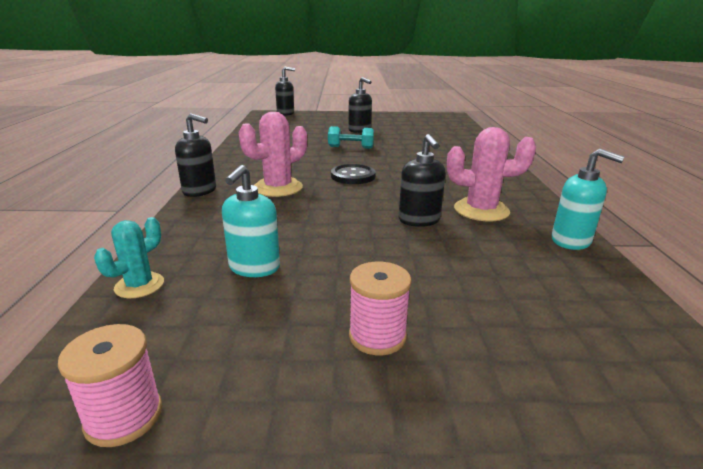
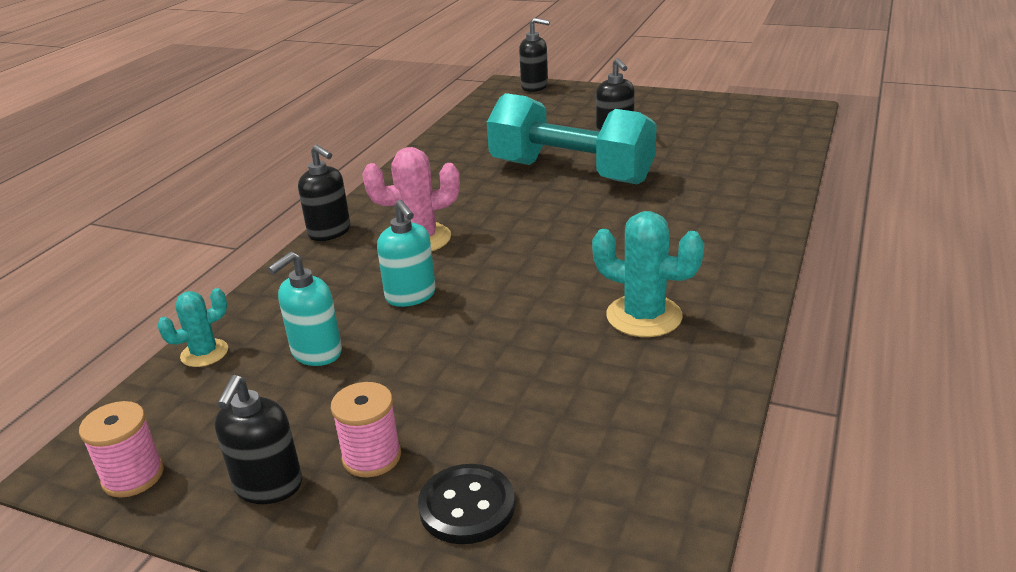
camera: 25 degrees right, 5 degrees up
(350, 147) = (570, 172): turquoise dumbbell -> turquoise dumbbell, size x2.40
(353, 176) = (527, 230): black button -> black button (467, 506)
(419, 220) = (546, 319): black soap dispenser -> black soap dispenser (268, 486)
(481, 210) = (644, 316): pink cactus -> turquoise cactus
(571, 241) = (712, 387): turquoise soap dispenser -> turquoise soap dispenser (411, 296)

